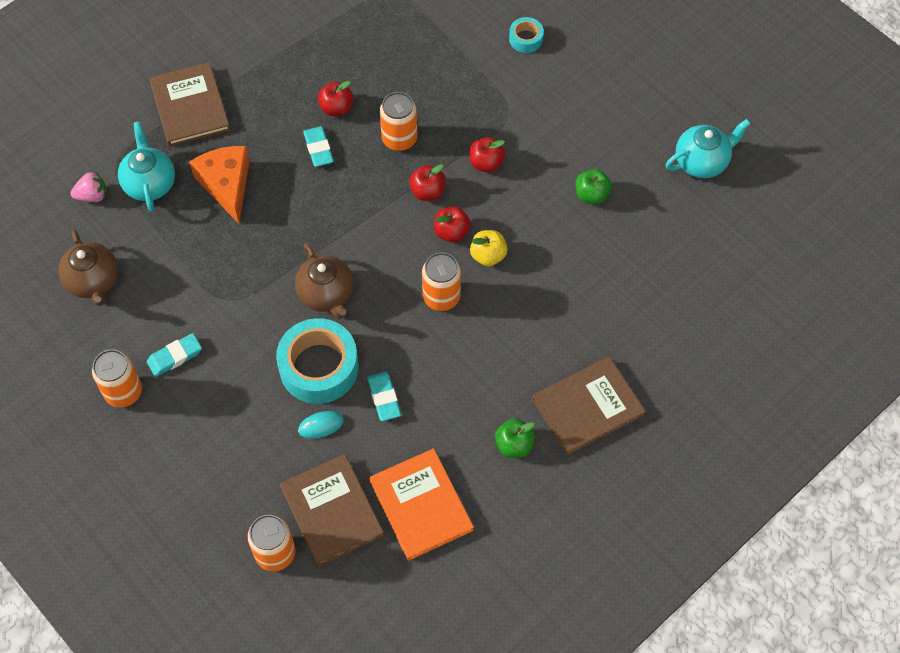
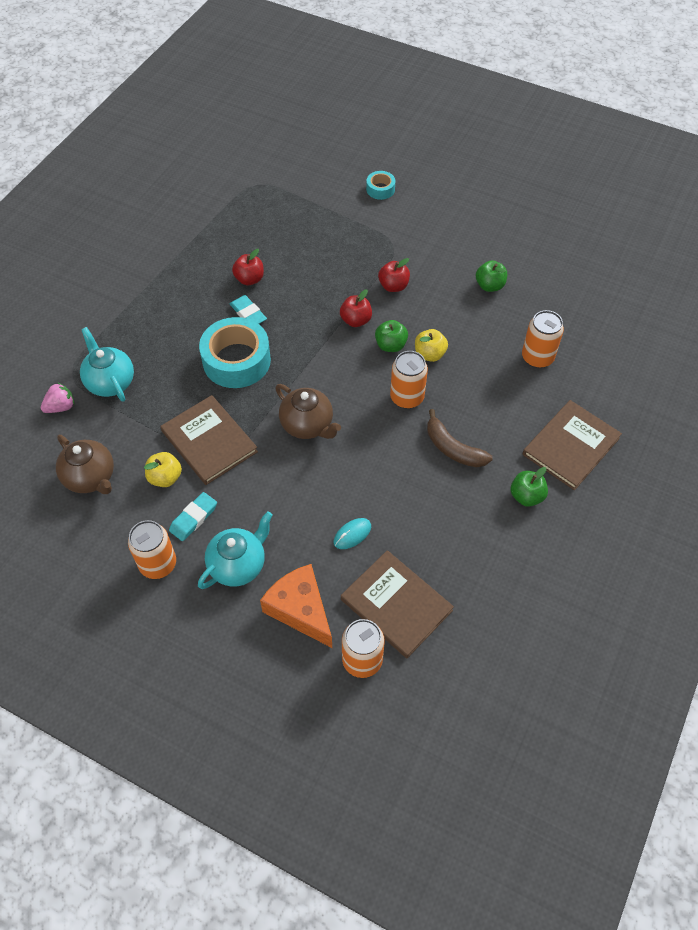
camera: 20 degrees left, 5 degrees down
(164, 305) = (165, 477): none -> yellow apple
(190, 106) = (121, 312): brown book -> brown book (209, 441)
(226, 185) = (180, 364): orange cheese -> orange cheese (300, 609)
(319, 367) = (328, 486): turquoise tape -> turquoise tape (236, 360)
(384, 398) = (397, 493): turquoise eraser -> none
(399, 139) = (313, 288): orange can -> orange can (537, 358)
(421, 505) = (472, 573): orange book -> none
(451, 232) = (390, 345): red apple -> green apple
(463, 369) = (453, 448): none -> brown banana
(702, 162) = (562, 238): turquoise teapot -> turquoise teapot (238, 565)

